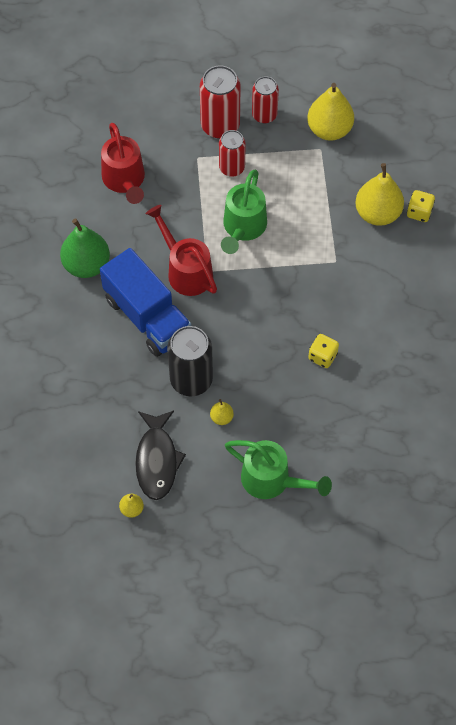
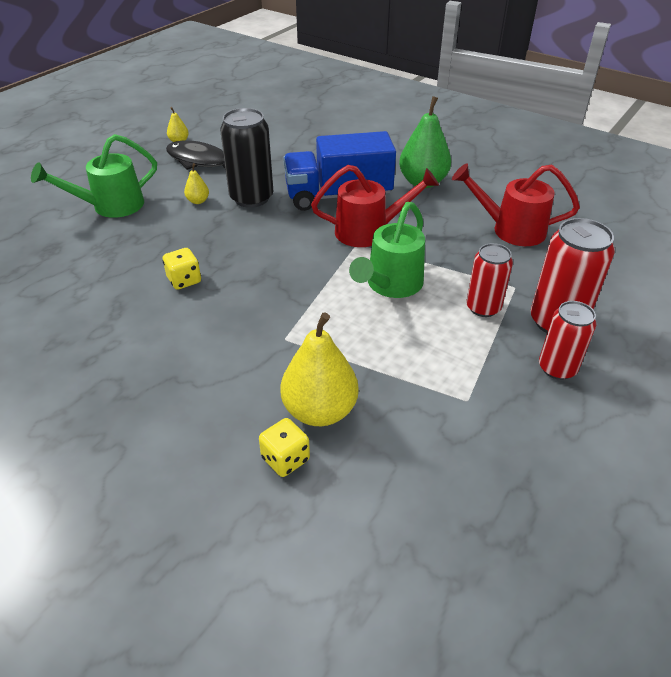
camera: 120 degrees right, 20 degrees down
(243, 228) = (390, 285): green watering can -> green watering can turned 105 degrees counterclockwise
(329, 129) = (497, 425): yellow pear -> none

